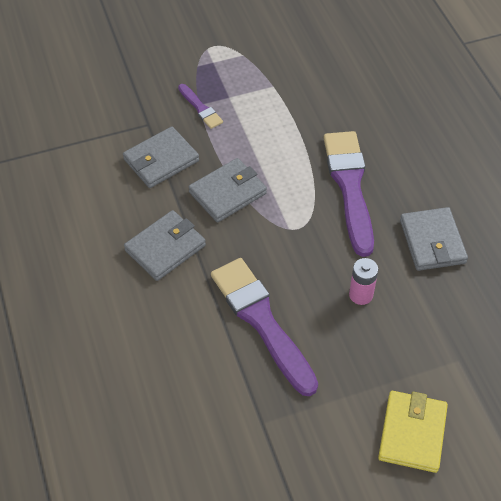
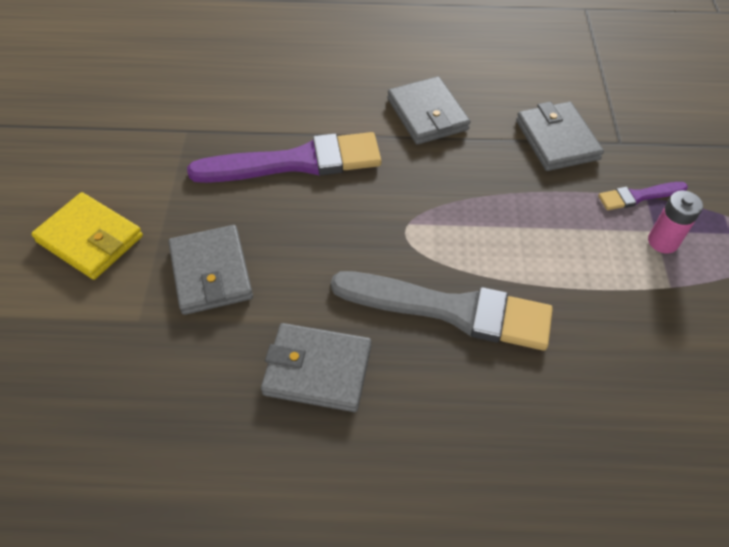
camera: 110 degrees right, 0 degrees up
(227, 193) = (485, 183): grey wallet -> grey wallet (211, 273)
(349, 186) = (451, 310): purple brush -> grey brush
(361, 295) = (280, 259): pink battery -> pink battery (663, 242)

